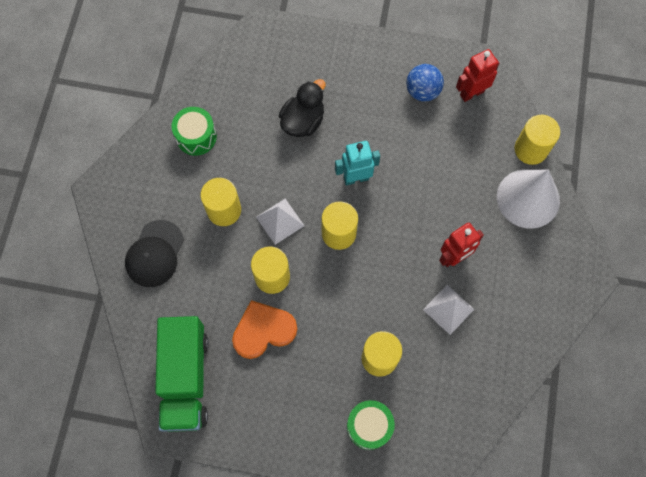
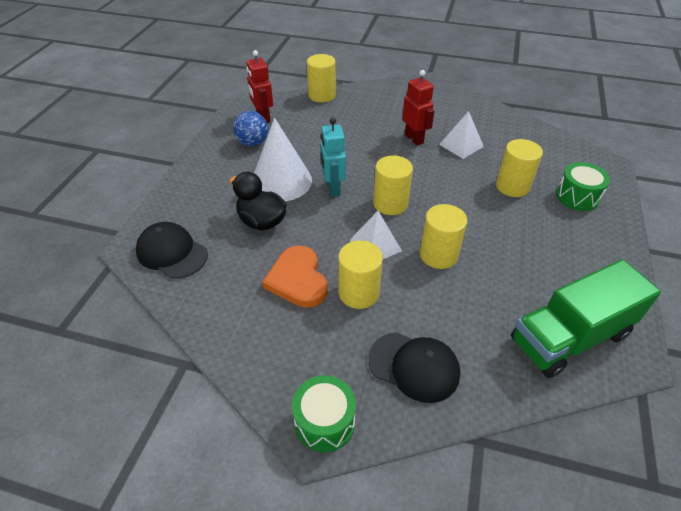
camera: 85 degrees left, 25 degrees down
(185, 378) = (570, 337): green truck -> green truck turned 150 degrees clockwise
(196, 137) = (257, 316): green drum -> green drum (324, 422)
(259, 59) = (172, 253): none -> black cap
(263, 330) = (499, 265): orange heart -> orange heart (298, 280)
(528, 198) = (364, 100): white cone -> white cone (281, 181)

